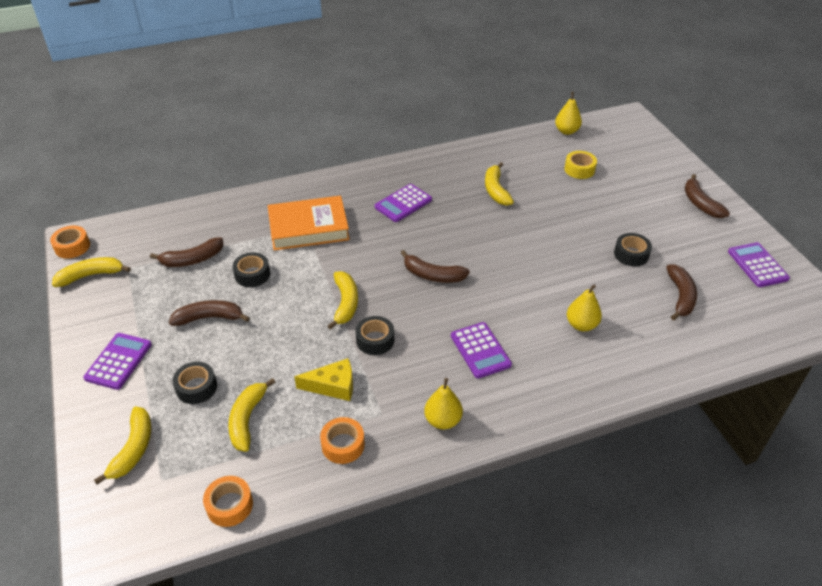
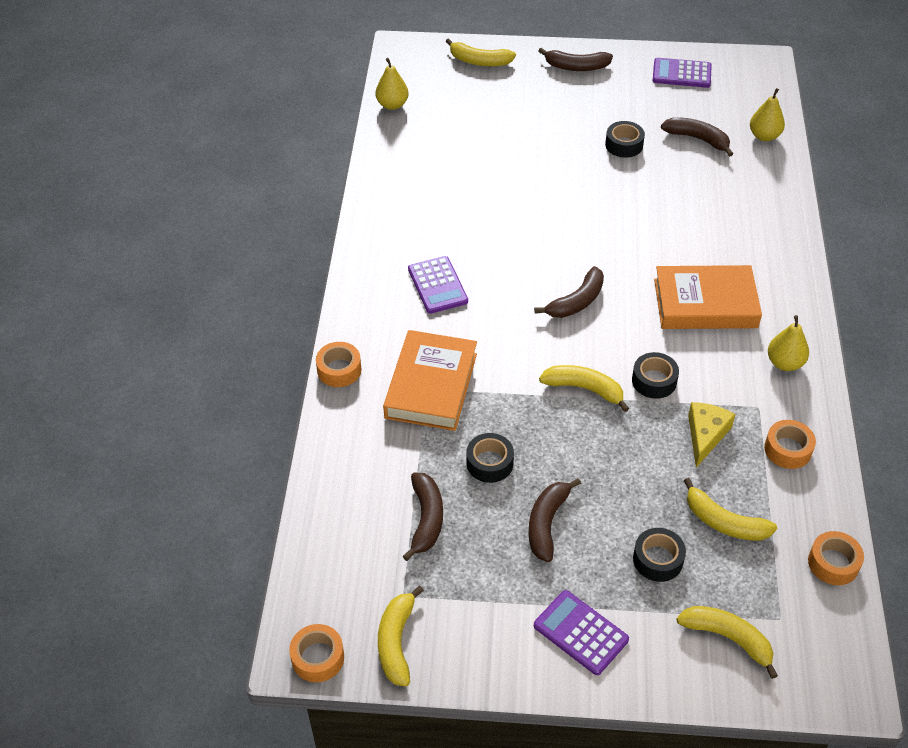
camera: 65 degrees left, 5 degrees up
(301, 185) = (339, 370): none -> orange tape
(480, 350) = (705, 303): purple calculator -> orange book
(496, 190) = (462, 200): yellow banana -> yellow banana (479, 61)
(579, 169) = (468, 123): yellow tape -> none
(581, 325) = (703, 219): yellow pear -> yellow pear (764, 136)

